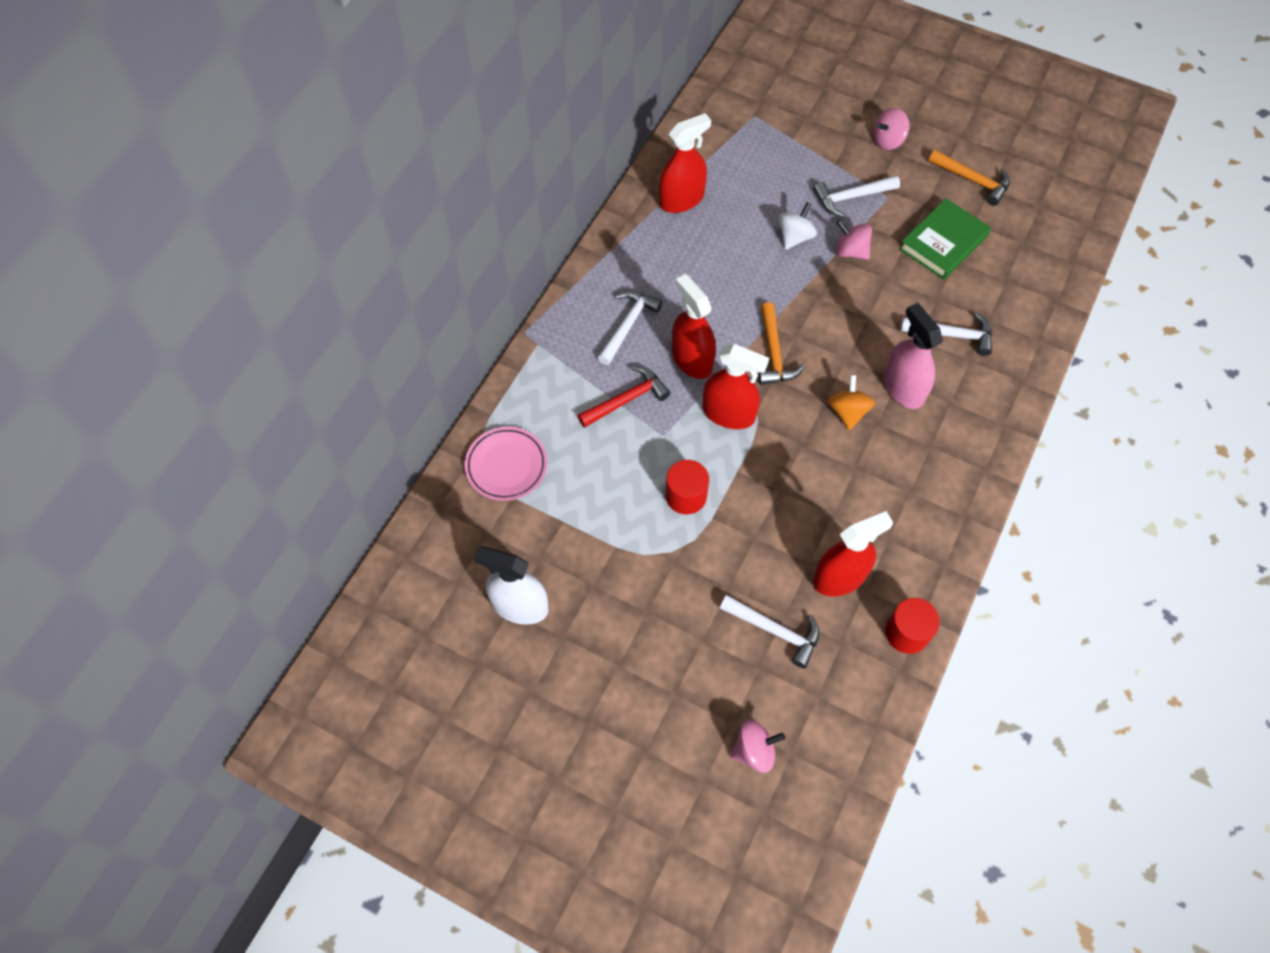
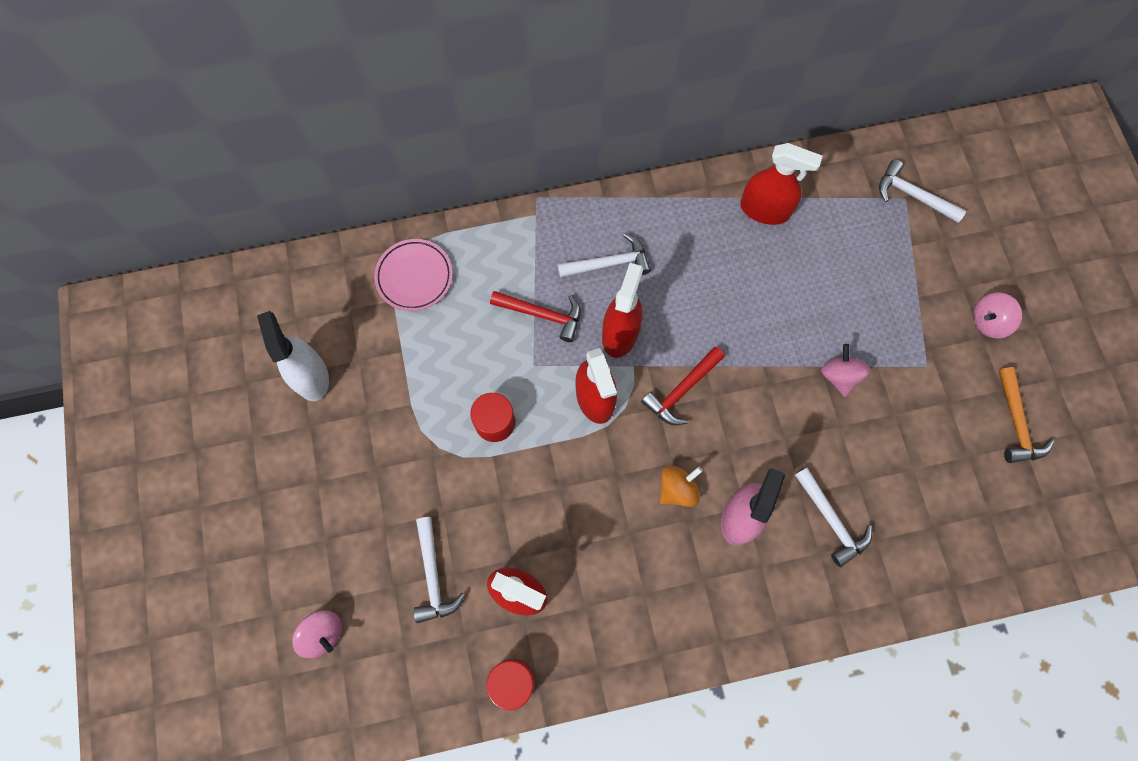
camera: 50 degrees right, 10 degrees up
(774, 353) = (682, 390): orange hammer -> red hammer
(795, 237) = (811, 322): white spinning top -> none
(851, 197) = (896, 336): white hammer -> white hammer (913, 195)
(888, 140) = (988, 322): pink spinning top -> pink spinning top turned 45 degrees counterclockwise
(943, 242) = (922, 445): green book -> none

